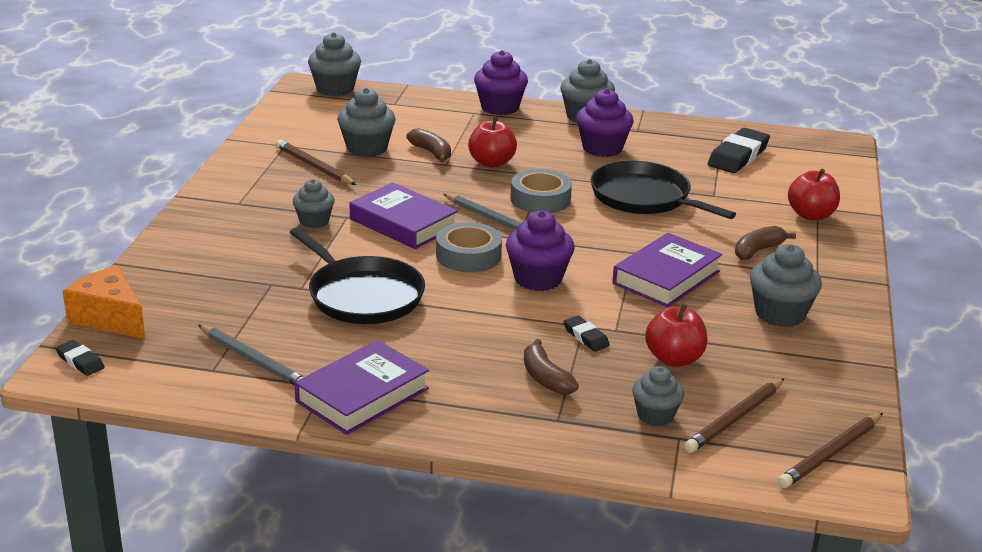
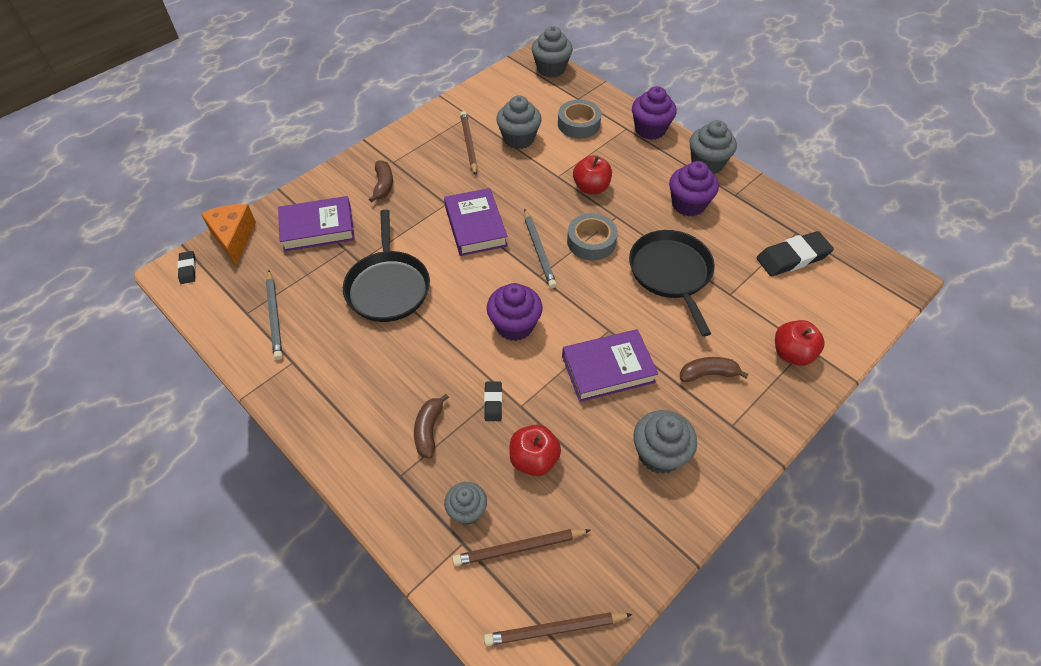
camera: 35 degrees right, 25 degrees up
(314, 221) = (422, 199): grey cupcake -> none
(362, 395) = (305, 383): purple book -> purple book (318, 228)
(431, 152) = (558, 160): brown banana -> brown banana (383, 185)
(468, 255) = (489, 279): grey tape -> grey tape (578, 124)

